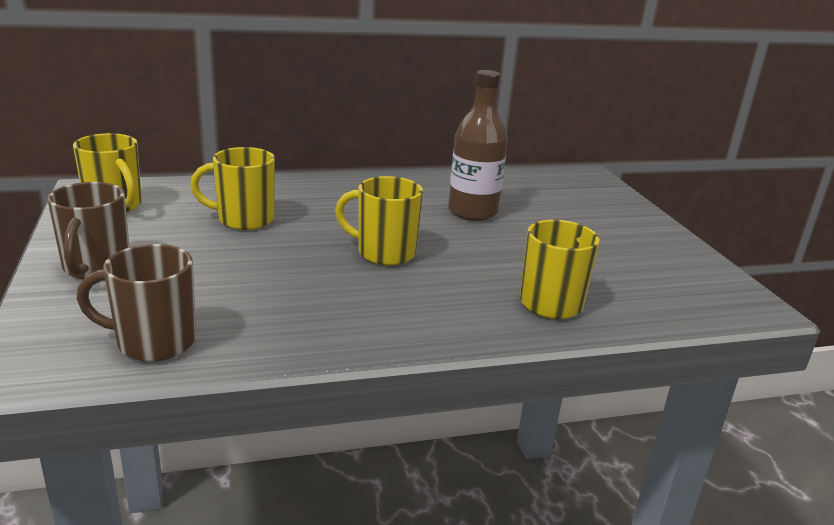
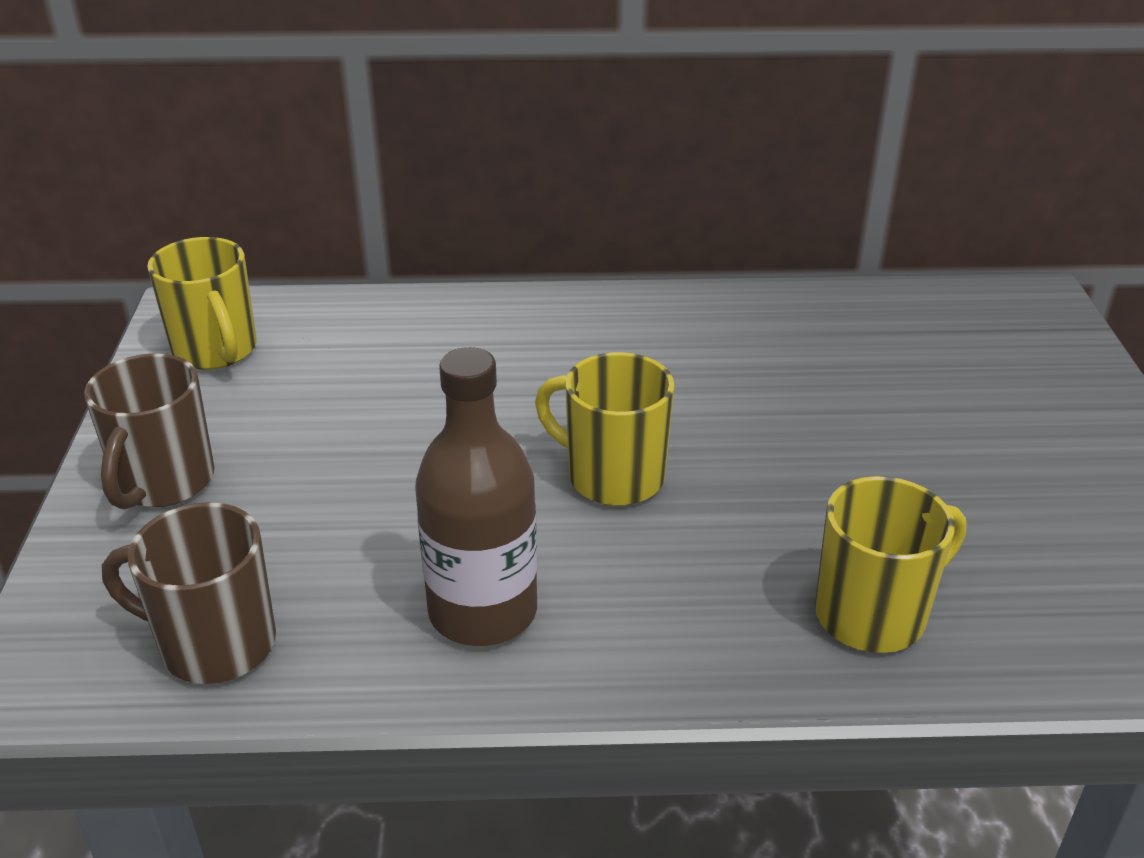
camera: 15 degrees right, 10 degrees up
(243, 220) = (404, 389): yellow mug -> none
(472, 212) = (792, 387): brown bottle -> brown bottle (483, 611)

